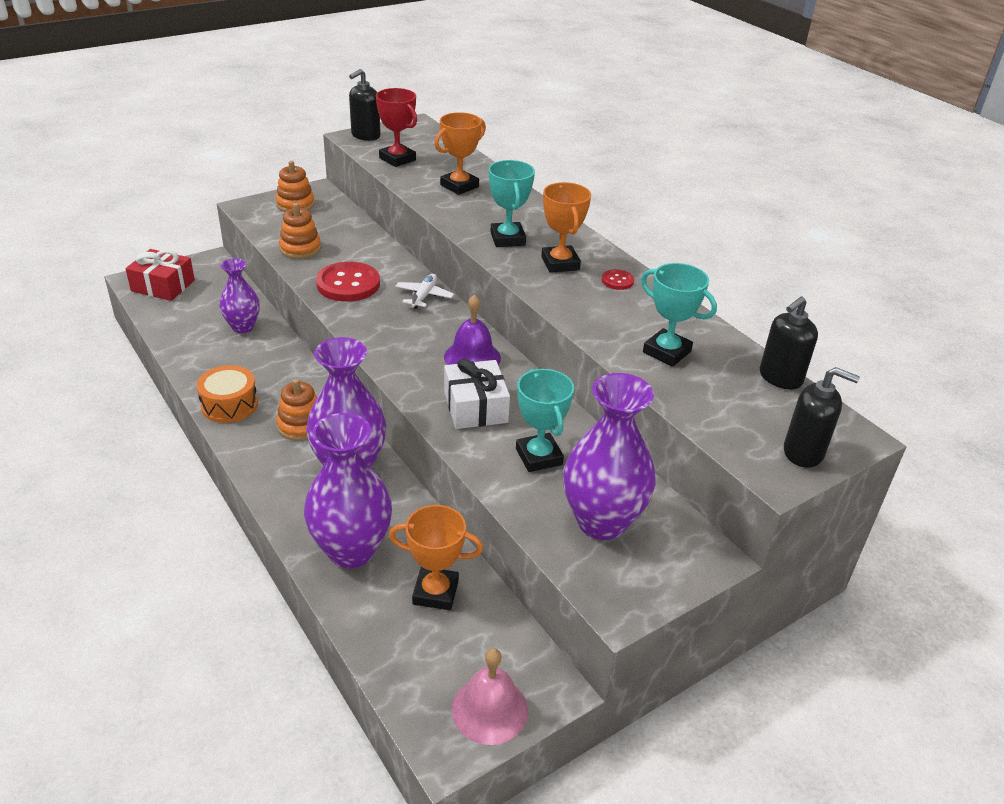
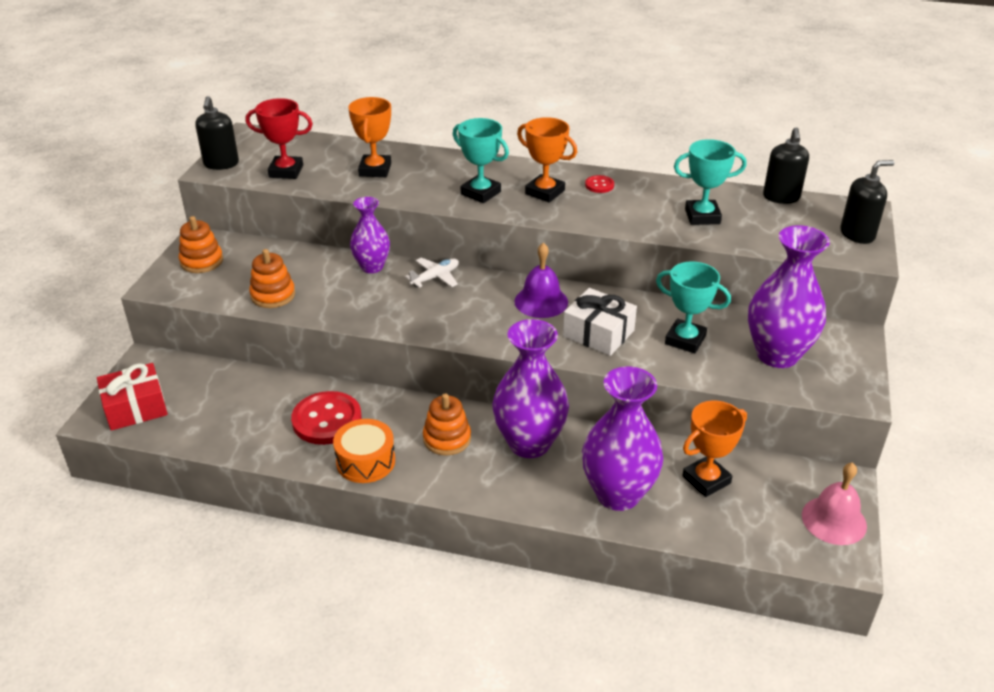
camera: 40 degrees left, 0 degrees up
(243, 327) = (272, 397): purple vase -> purple vase (372, 267)
(348, 284) = (362, 301): red button -> red button (327, 420)
(424, 296) = (435, 277): white plane -> white plane turned 75 degrees clockwise

